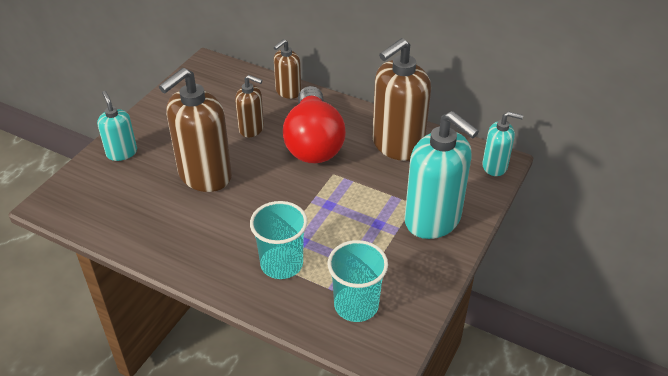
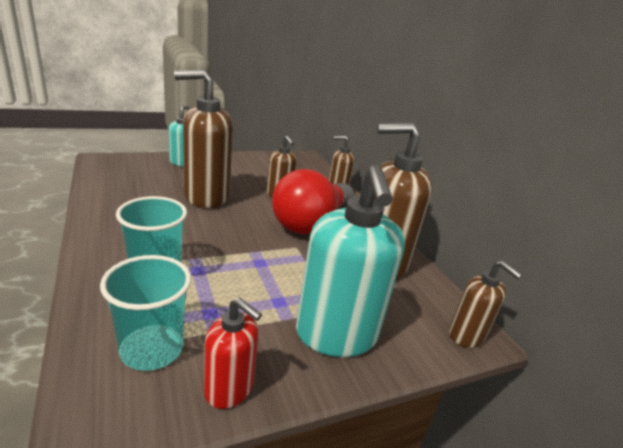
camera: 35 degrees right, 15 degrees down
(421, 291) = (229, 389): none -> red soap dispenser
(495, 166) = (466, 335): turquoise soap dispenser -> brown soap dispenser

